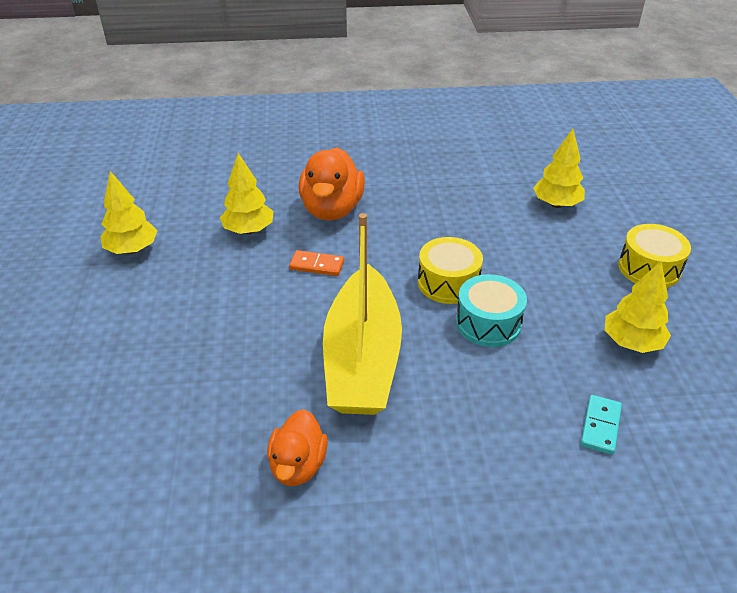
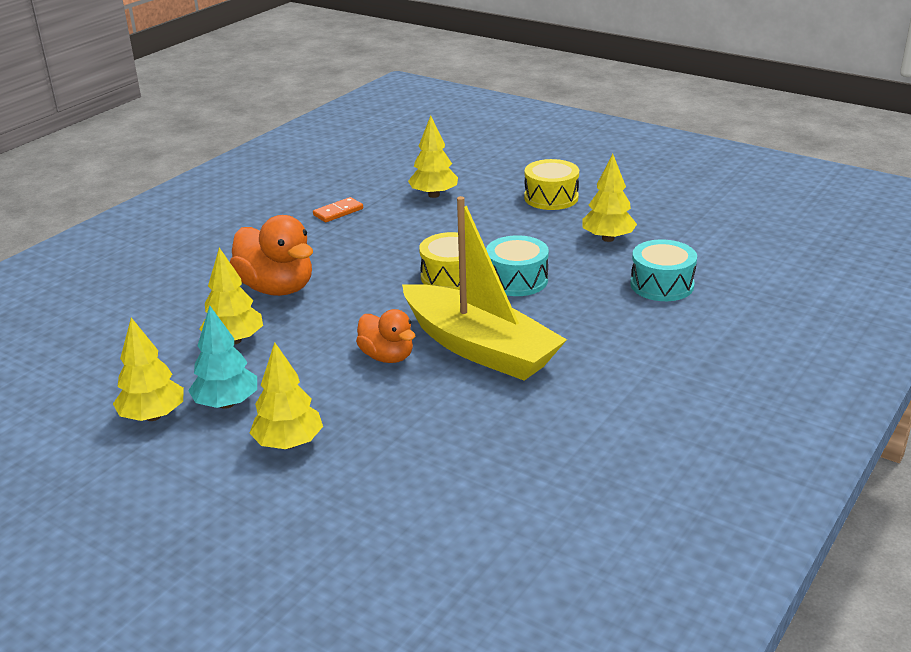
camera: 50 degrees left, 10 degrees down
(148, 328) = (288, 443): none -> yellow tree
(172, 272) = (226, 404): none -> turquoise tree
(298, 465) = (551, 420): orange duck -> orange duck (387, 357)
(317, 265) = (339, 325): orange domino -> orange domino (338, 212)
(600, 426) = (662, 285): turquoise domino -> turquoise drum

